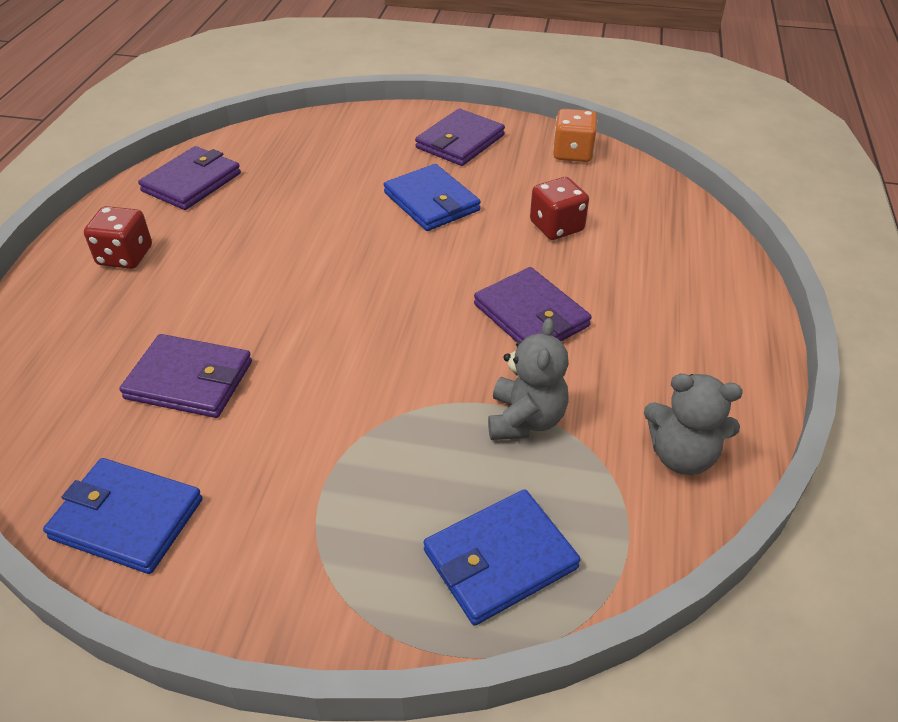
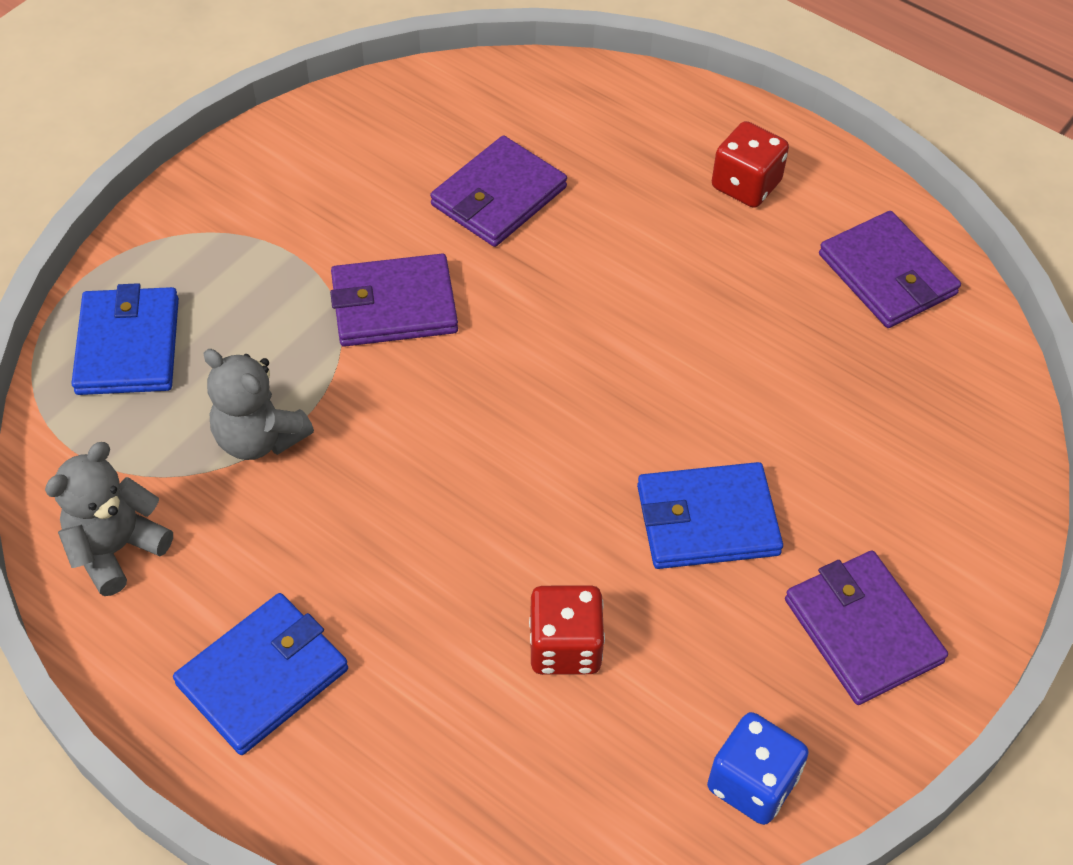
camera: 115 degrees right, 10 degrees up
(127, 518) = (355, 127): blue wallet -> blue wallet (263, 676)
(531, 315) = (407, 522): purple wallet -> purple wallet (394, 305)
(572, 153) = (752, 783): orange dice -> blue dice

